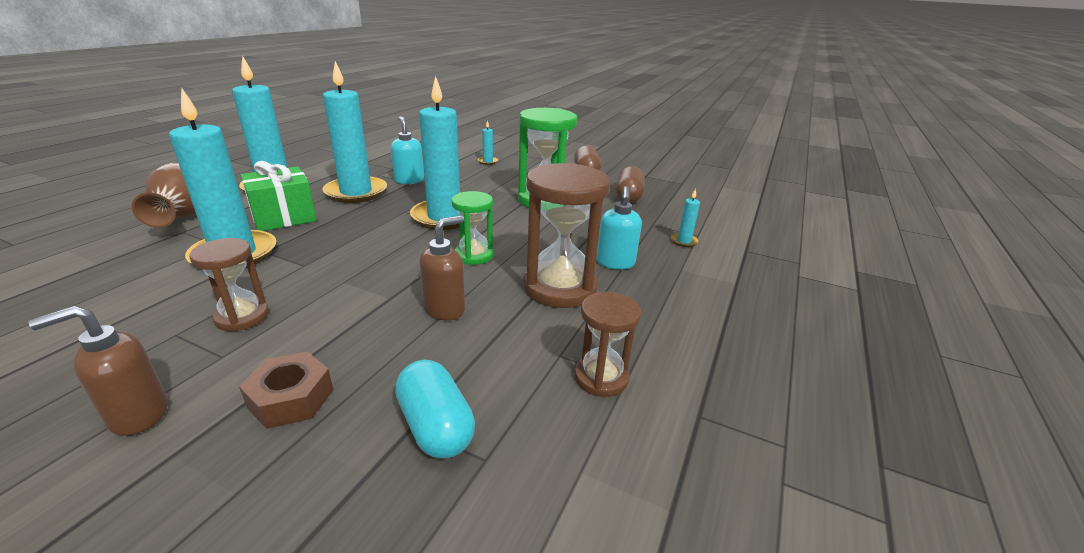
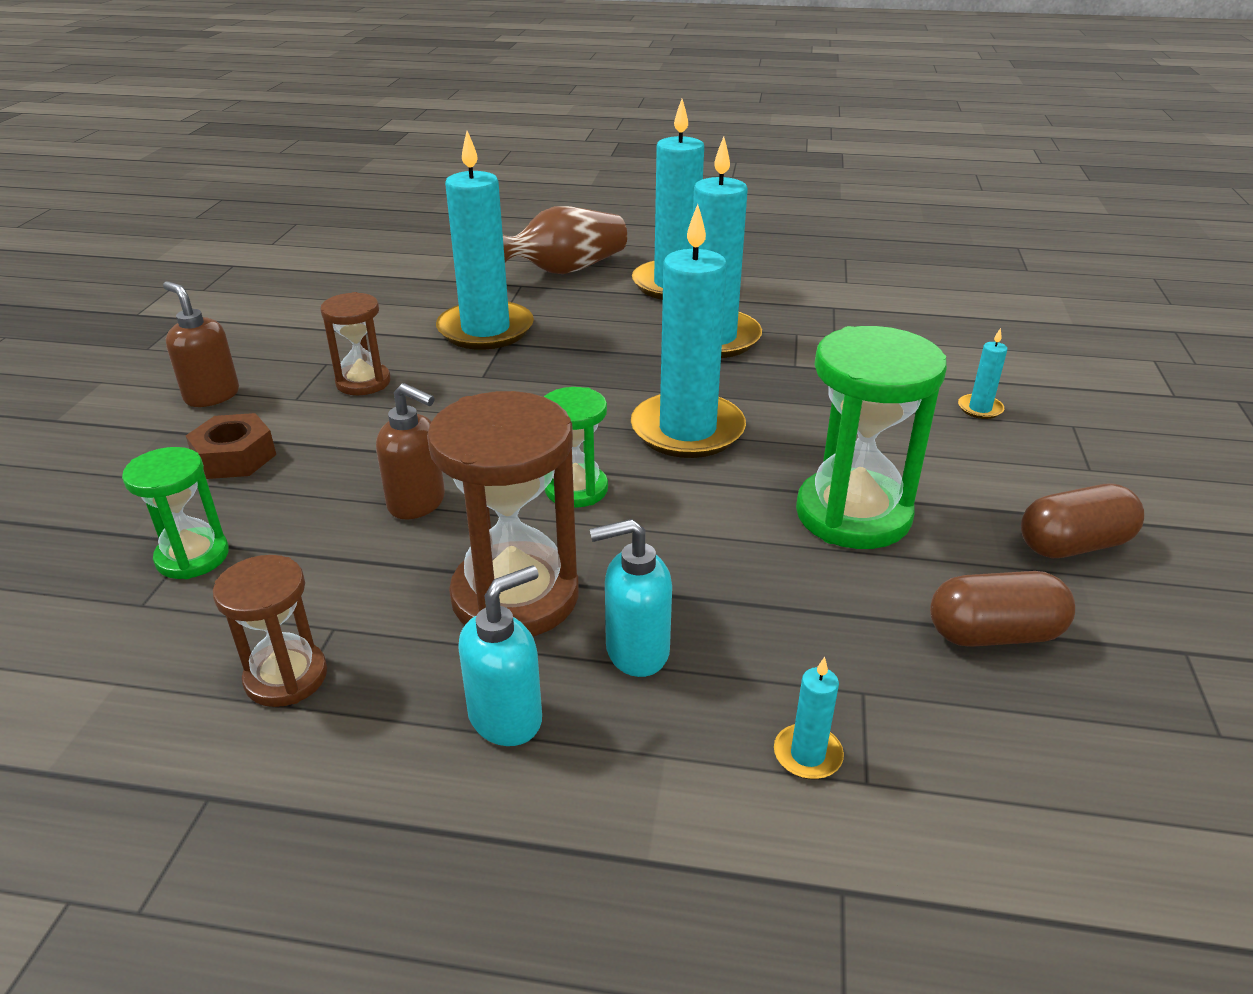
camera: 75 degrees right, 5 degrees up
(283, 217) = (595, 321): green gift -> none
(409, 180) = (800, 362): turquoise soap dispenser -> turquoise soap dispenser (506, 717)
(435, 426) = (192, 557): turquoise capsule -> green hourglass

